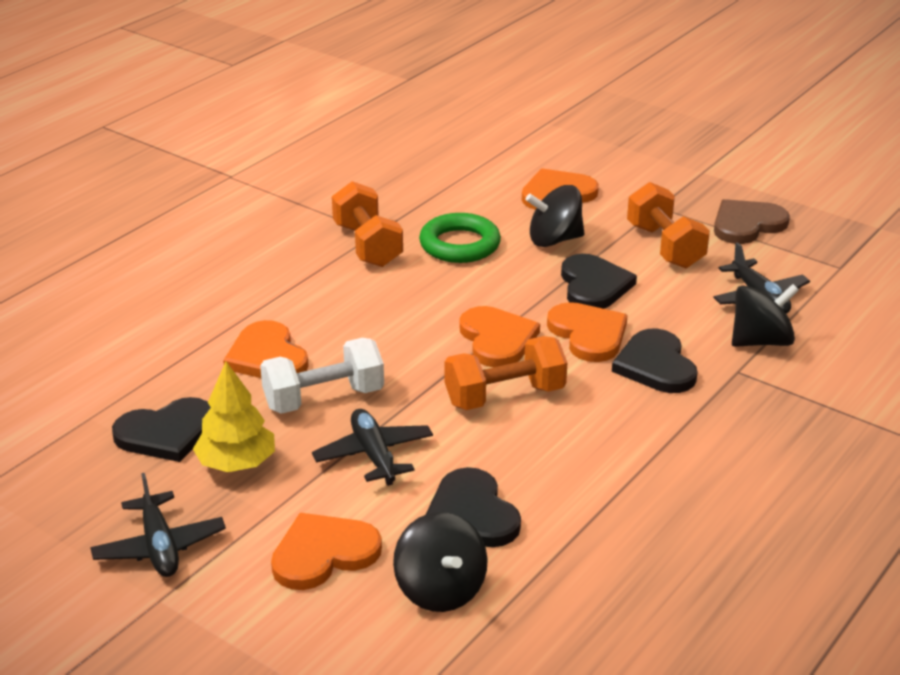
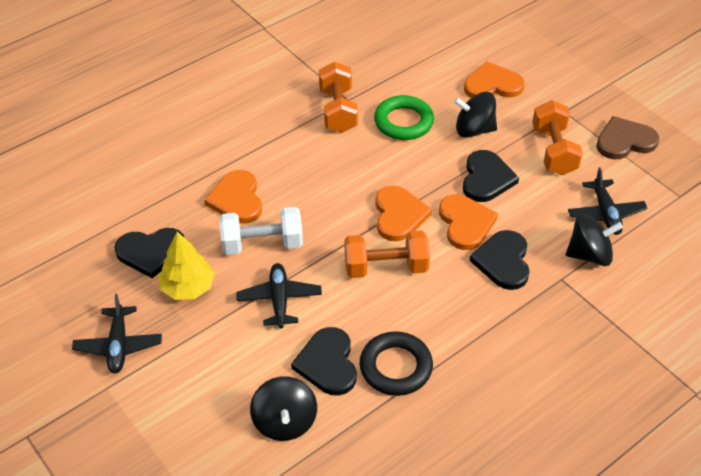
camera: 15 degrees right, 15 degrees up
(323, 554) = (219, 375): orange heart -> none
(567, 500) = (395, 367): none -> black ring

